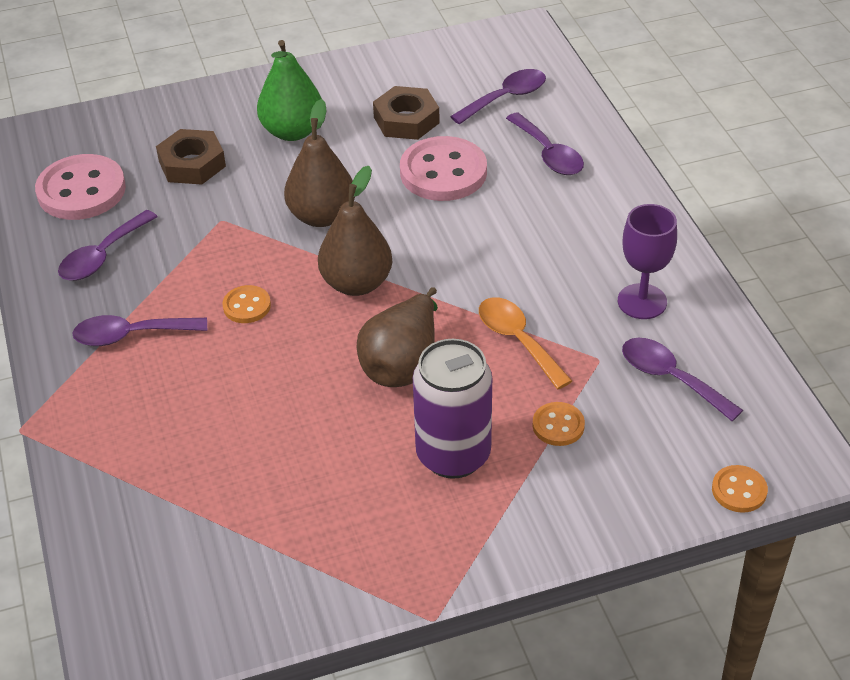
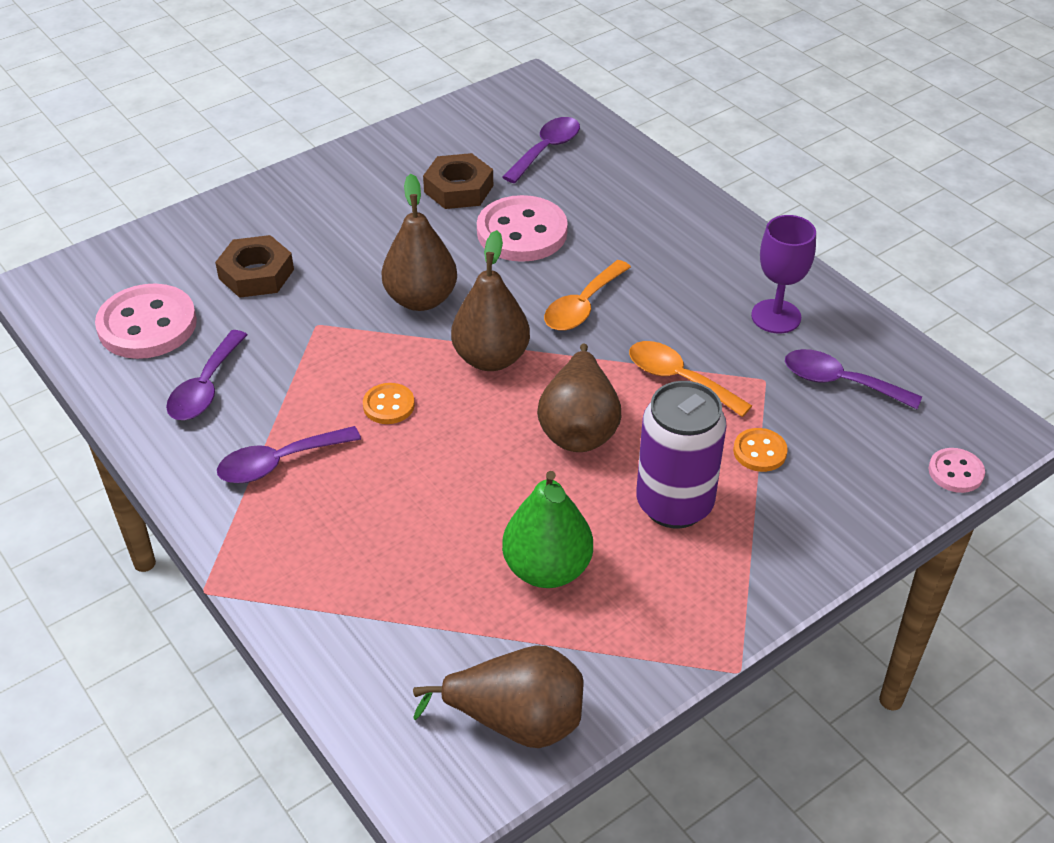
camera: 20 degrees left, 0 degrees up
(217, 609) = (516, 721): none -> brown pear
(292, 131) = (347, 221): green pear -> green pear (547, 569)
(463, 253) = (582, 306): none -> orange spoon
(548, 154) = (615, 195): purple spoon -> none
(739, 490) = (955, 472): orange button -> pink button

